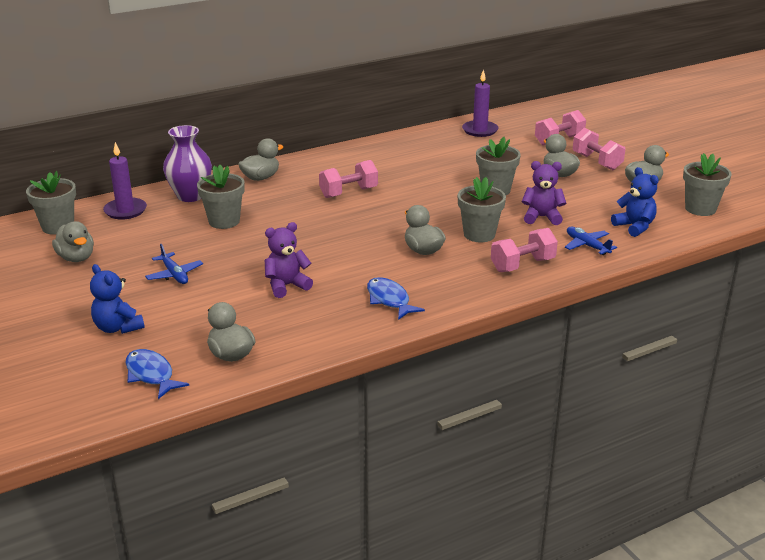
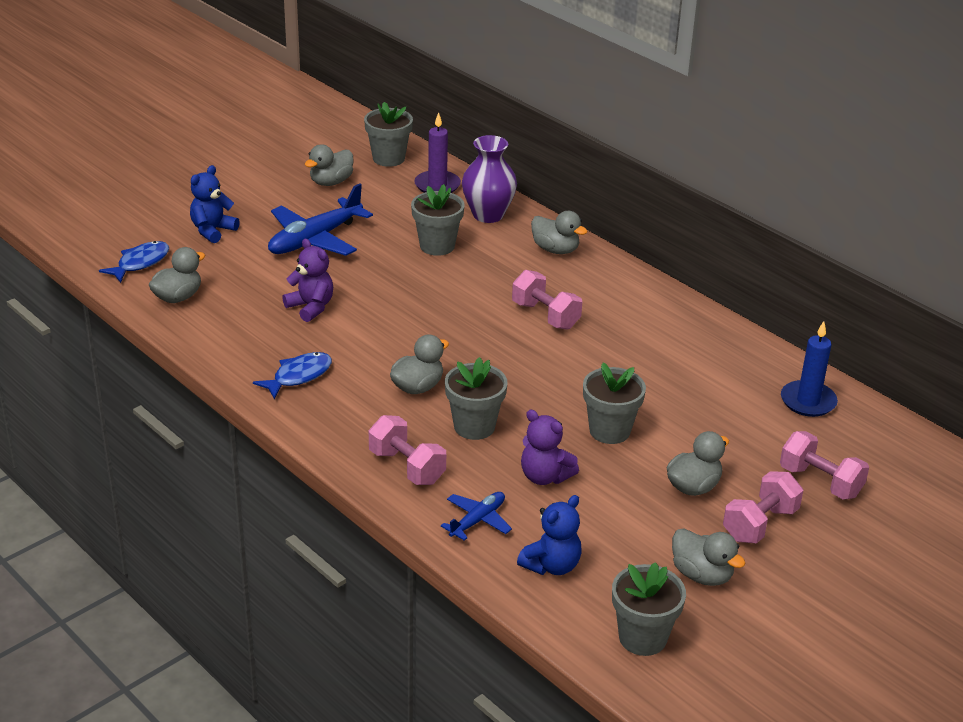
camera: 75 degrees right, 5 degrees up
(174, 274) = (315, 239): blue plane -> blue plane, size x1.87
(480, 130) = (808, 401): purple candle -> blue candle
(542, 217) = (544, 476): purple teddy bear -> purple teddy bear turned 135 degrees clockwise

